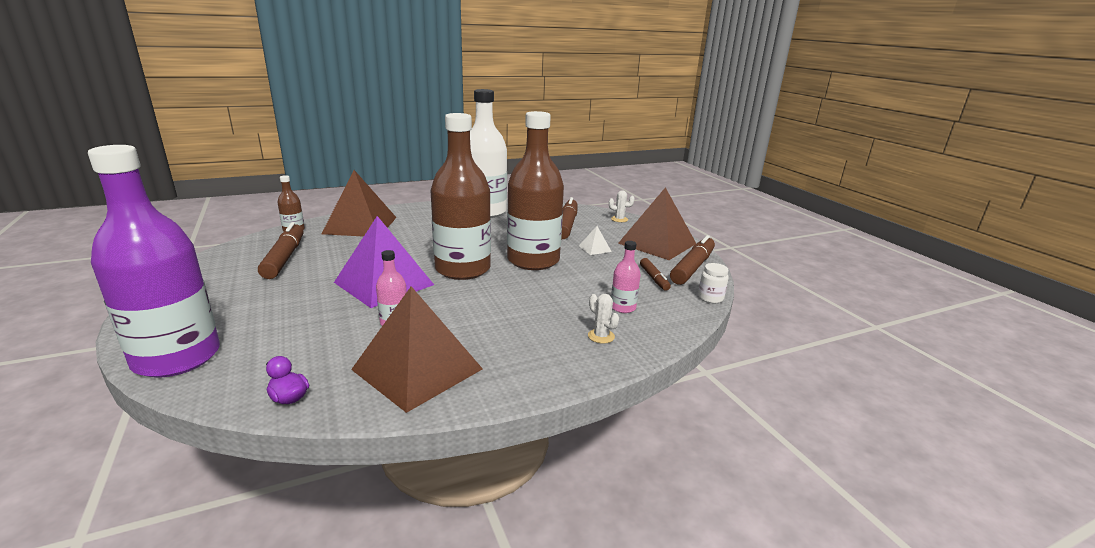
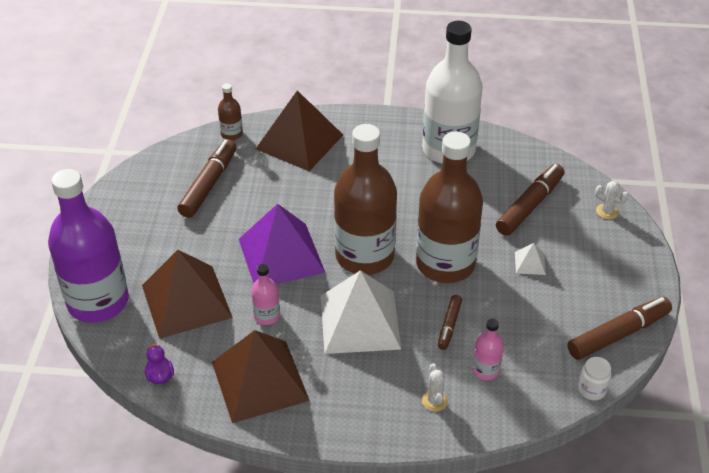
camera: 30 degrees right, 20 degrees up
(490, 305) = (360, 321): none -> white pyramid
(654, 278) = (556, 337): brown marker -> brown marker (449, 325)
(657, 243) = (615, 276): brown pyramid -> brown pyramid (186, 301)

